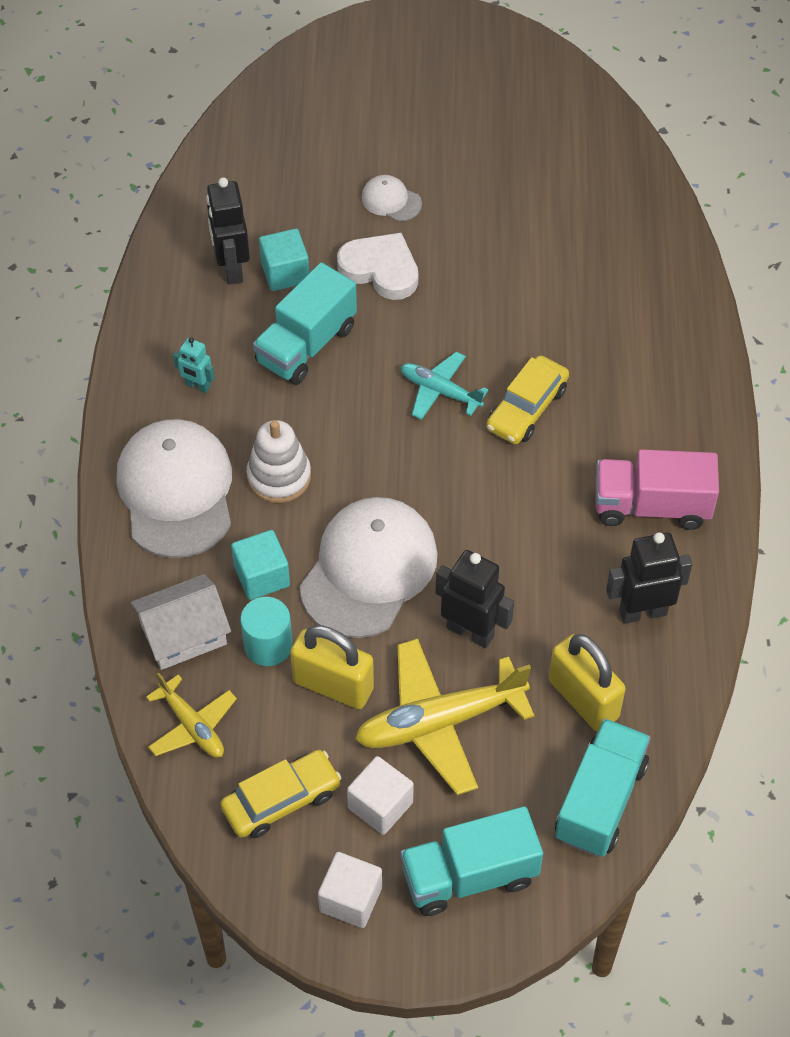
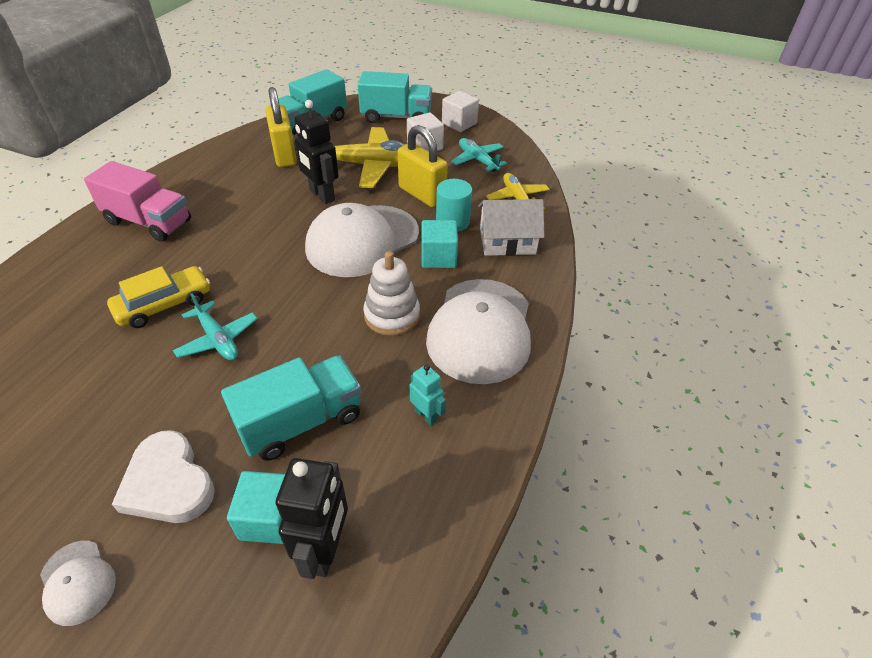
camera: 160 degrees left, 10 degrees down
(281, 800) = (477, 160): yellow car -> turquoise plane
(642, 612) = (214, 178): black robot -> none

